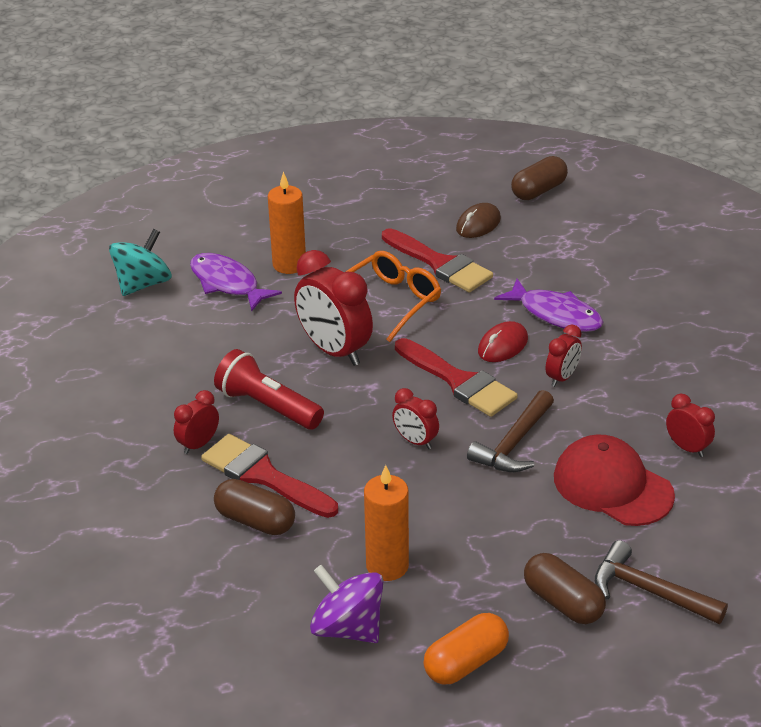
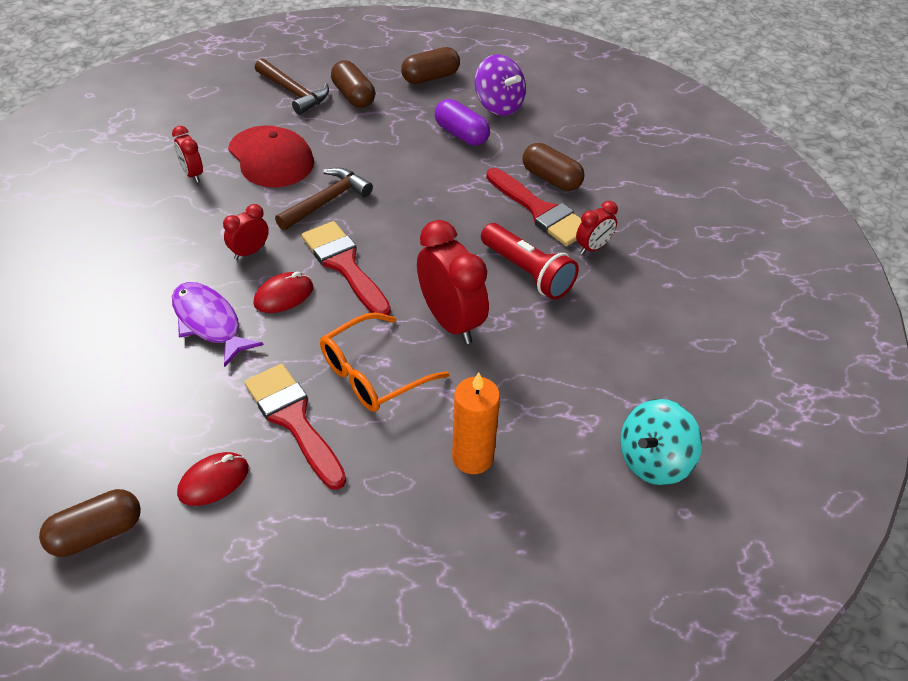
camera: 170 degrees left, 10 degrees up
(227, 283) = (551, 440): purple fish -> none
(387, 566) = (461, 134): orange candle -> purple capsule
(415, 441) = (406, 217): red clock -> none
(466, 662) = (430, 77): orange capsule -> brown capsule
(478, 224) = (213, 481): brown mouse -> red mouse

